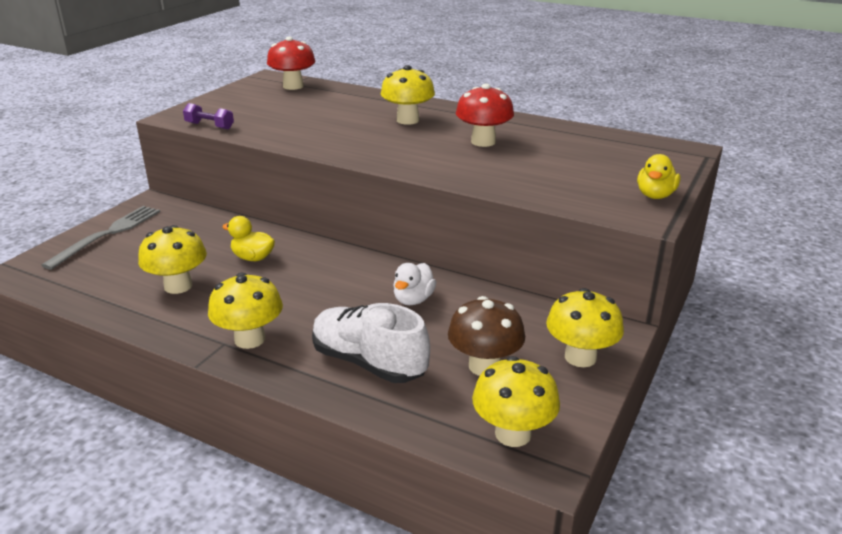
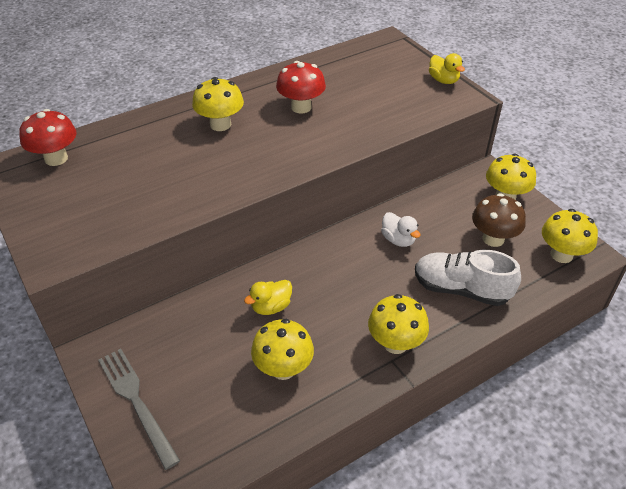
camera: 60 degrees left, 15 degrees up
(209, 126) = (107, 242): purple dumbbell -> none
(368, 363) = (461, 289): white shoe -> white shoe turned 45 degrees clockwise

